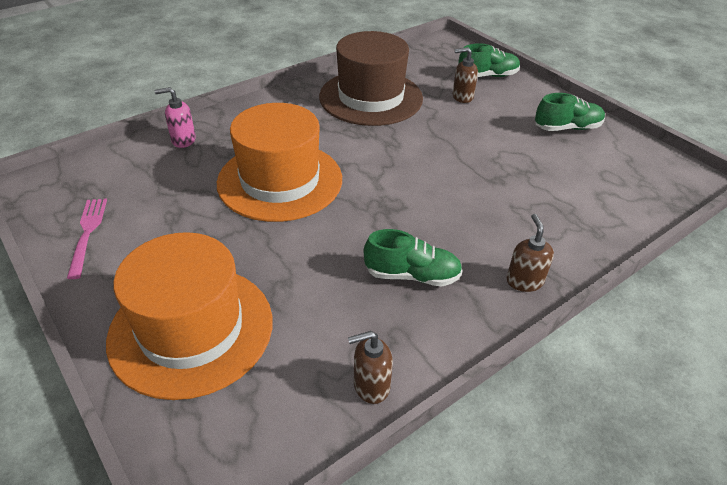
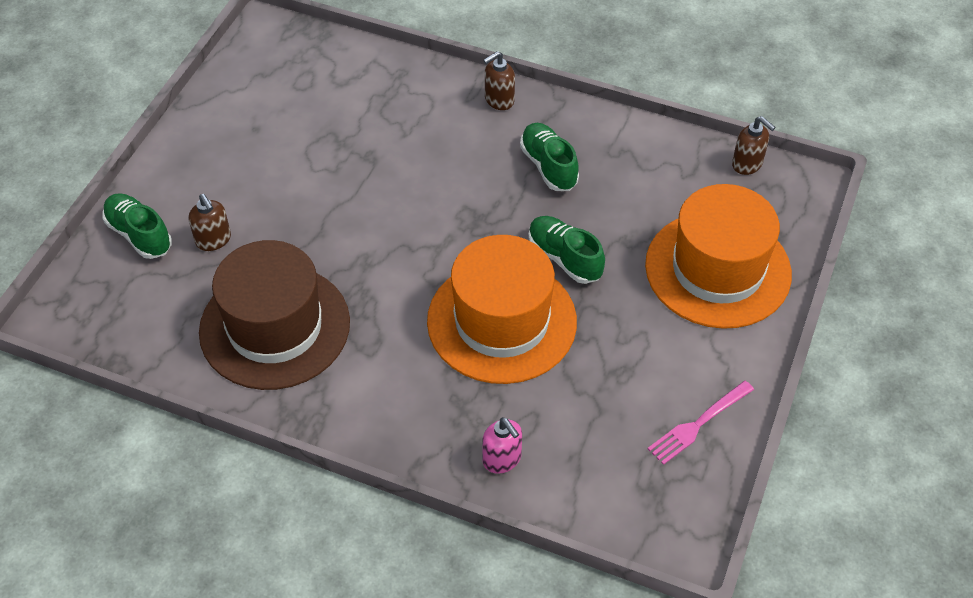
camera: 120 degrees left, 10 degrees up
(371, 386) = (669, 146): brown soap dispenser -> brown soap dispenser (747, 164)
(567, 128) = (228, 131): green shoe -> green shoe (564, 258)

